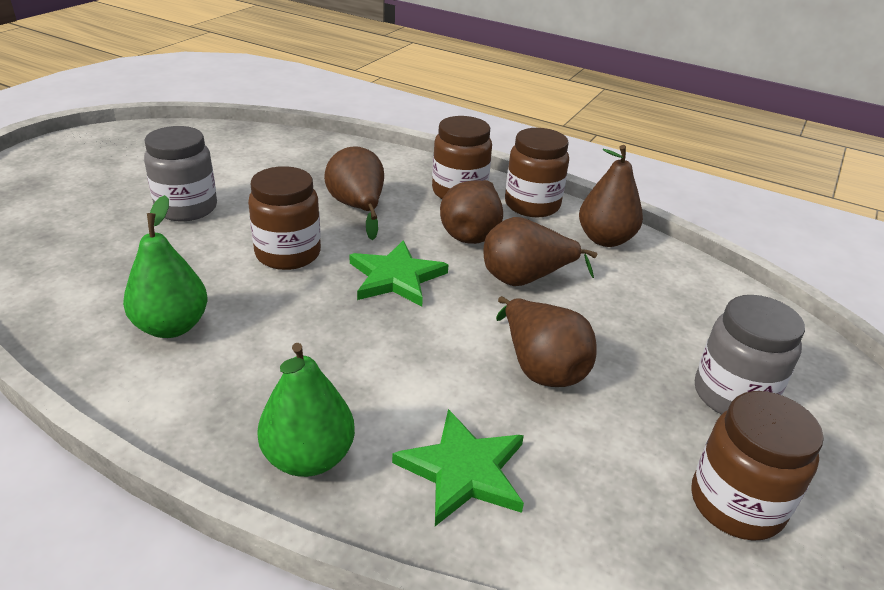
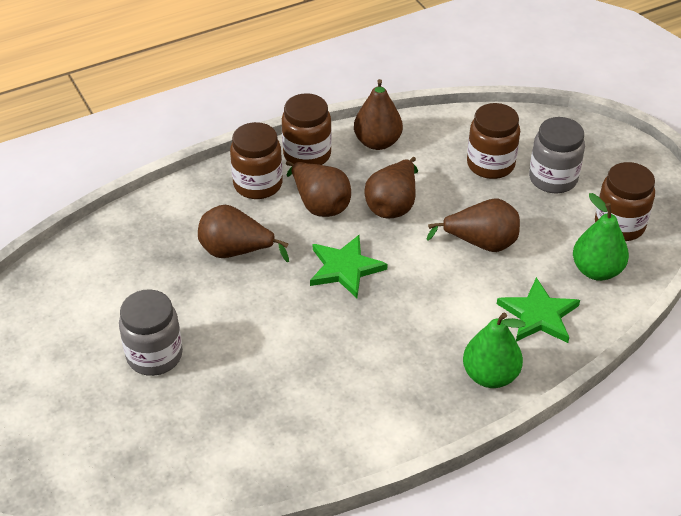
camera: 55 degrees left, 10 degrees up
(172, 326) = (320, 406): green pear -> green pear (596, 270)
(288, 254) = (272, 315): brown jar -> brown jar (490, 164)

